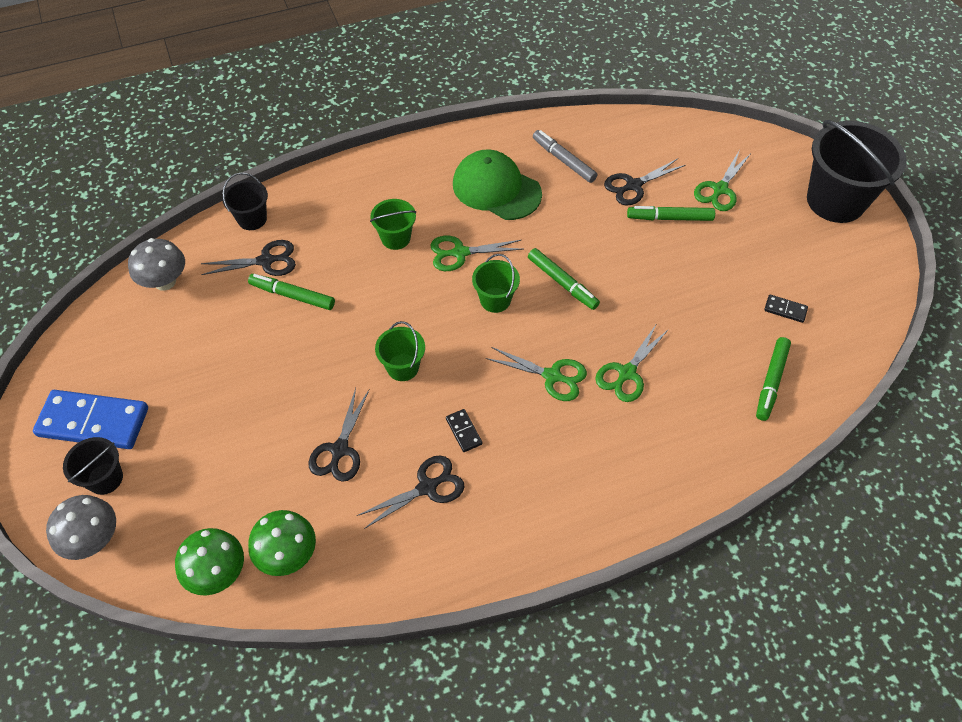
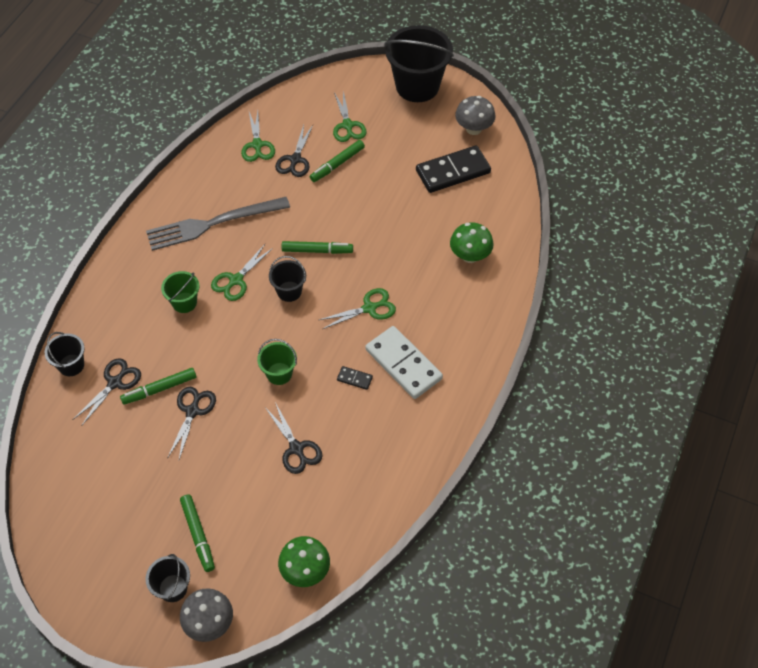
camera: 45 degrees left, 0 degrees up
(93, 422) = (123, 567): blue domino -> none
(165, 281) = (60, 450): grey mushroom -> grey mushroom (473, 129)
(288, 554) = (333, 526): green mushroom -> green mushroom (470, 256)
(427, 487) = (368, 425): black scissors -> black scissors (192, 411)
(495, 300) = (289, 291): green bucket -> black bucket
(496, 189) = (213, 223): green cap -> grey fork
(525, 458) = (403, 364): none -> white domino
(563, 160) = (235, 174): grey marker -> none
(627, 373) = (407, 273): green scissors -> green scissors (257, 145)
(771, 382) = (485, 218): green marker -> green marker (198, 535)
(785, 310) = (453, 172): black domino -> black domino, size x2.35

